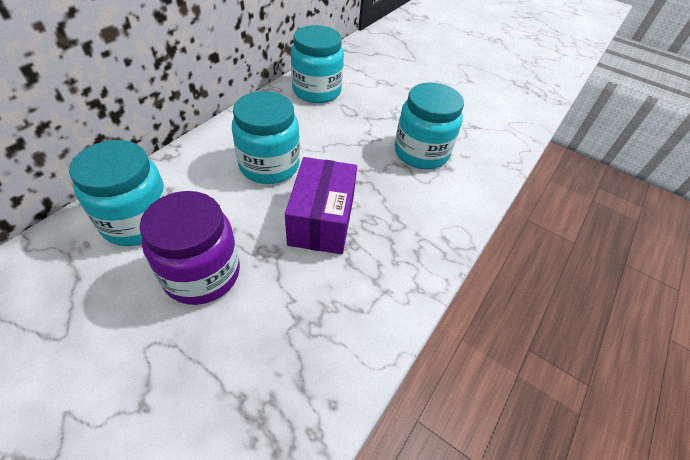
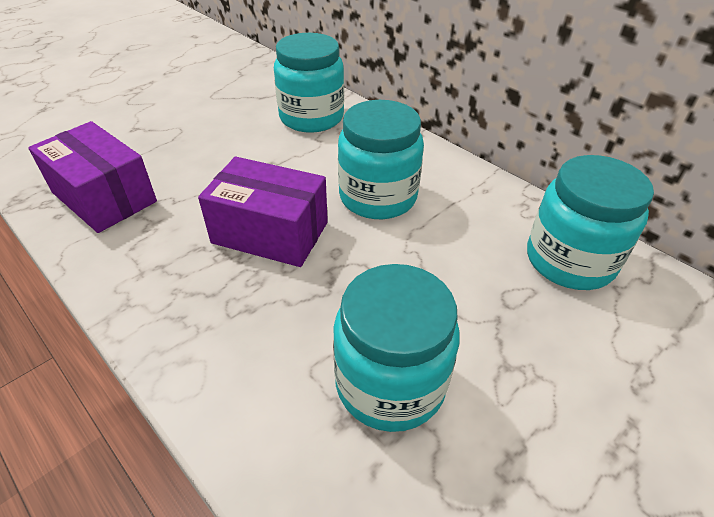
camera: 105 degrees right, 5 degrees down
(202, 274) = (234, 150): purple jar -> none
(296, 369) = (104, 197): none -> purple box

